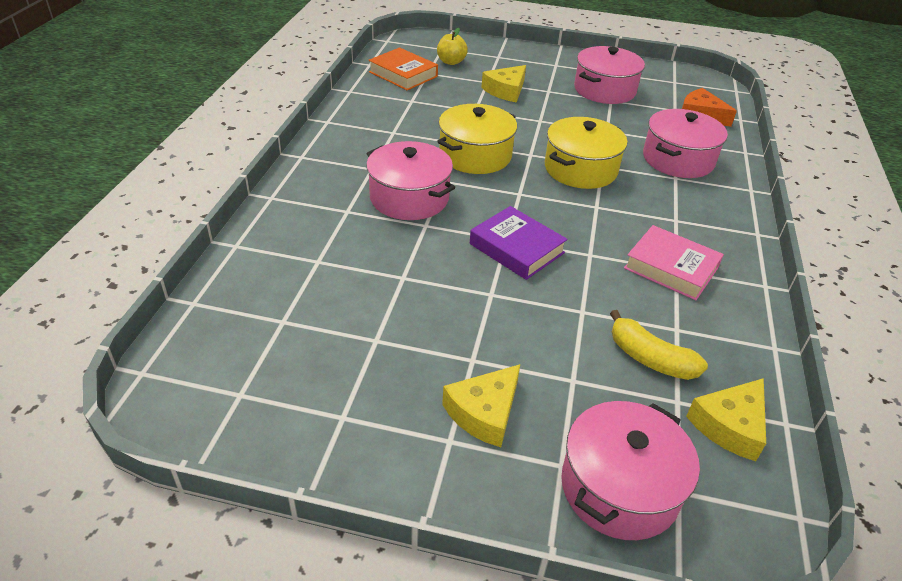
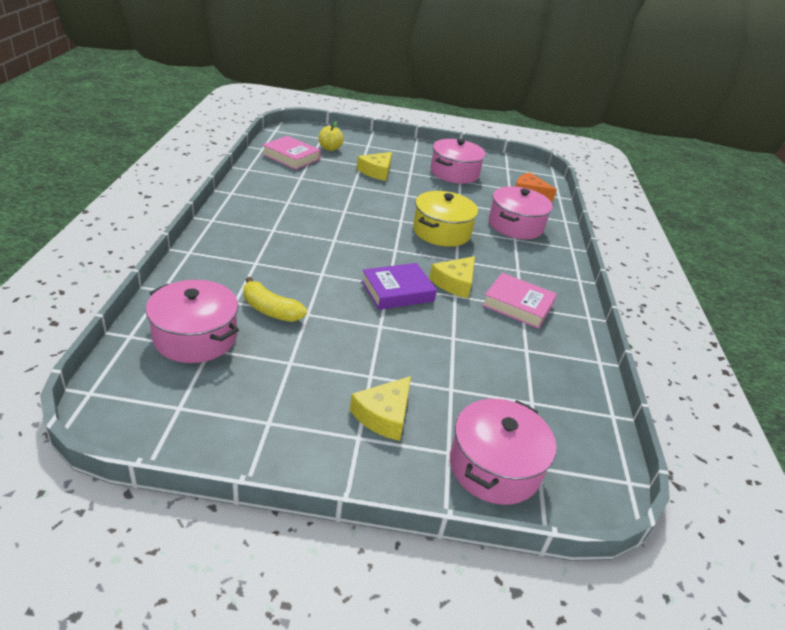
camera: 10 degrees left, 5 degrees down
(403, 74) = (291, 157): orange book -> pink book
(409, 198) = (306, 253): pink pot -> pink pot (195, 337)
(475, 155) = (357, 220): yellow pot -> none
(517, 248) = (397, 291): purple book -> purple book turned 60 degrees counterclockwise
(650, 358) = (508, 371): yellow banana -> yellow banana (270, 310)
(730, 425) = (572, 418): yellow cheese -> yellow cheese (455, 283)

